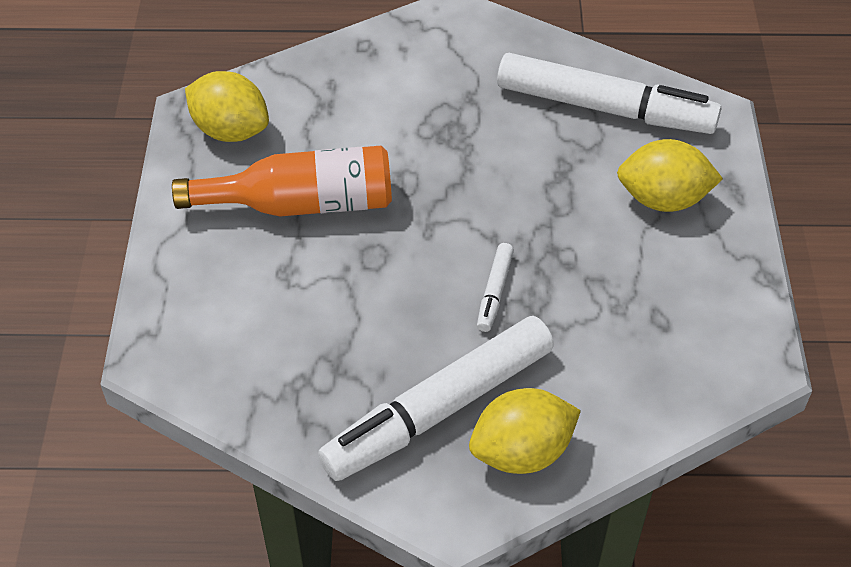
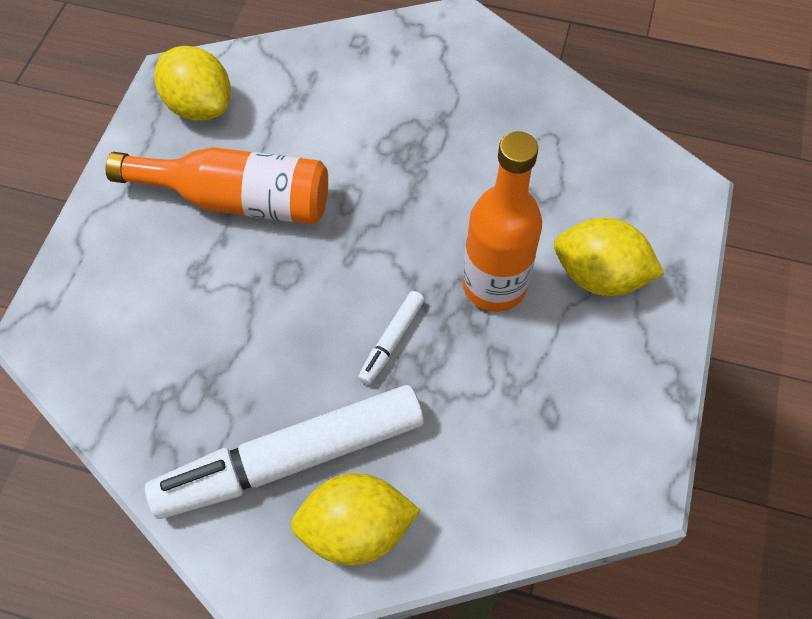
camera: 15 degrees right, 10 degrees up
(571, 227) = (494, 286): none -> orange bottle
(604, 108) = (574, 159): white marker -> none

